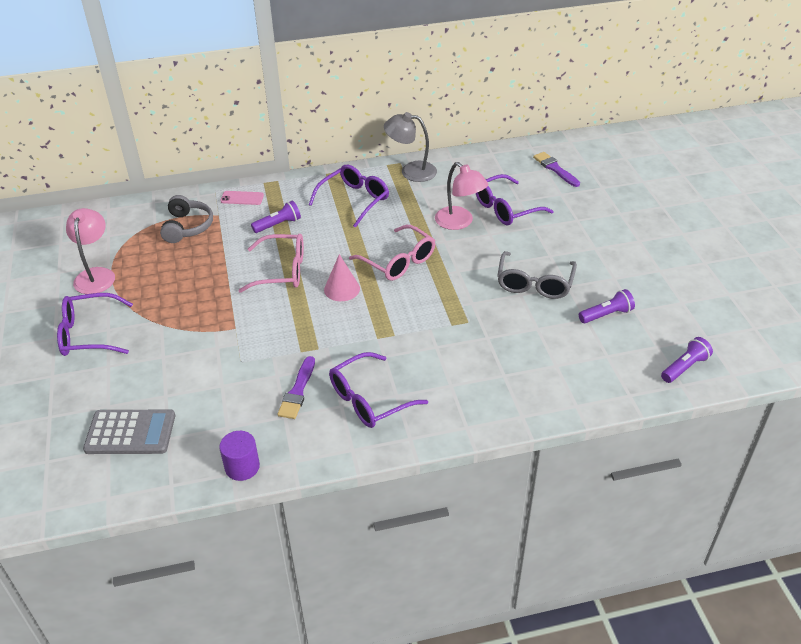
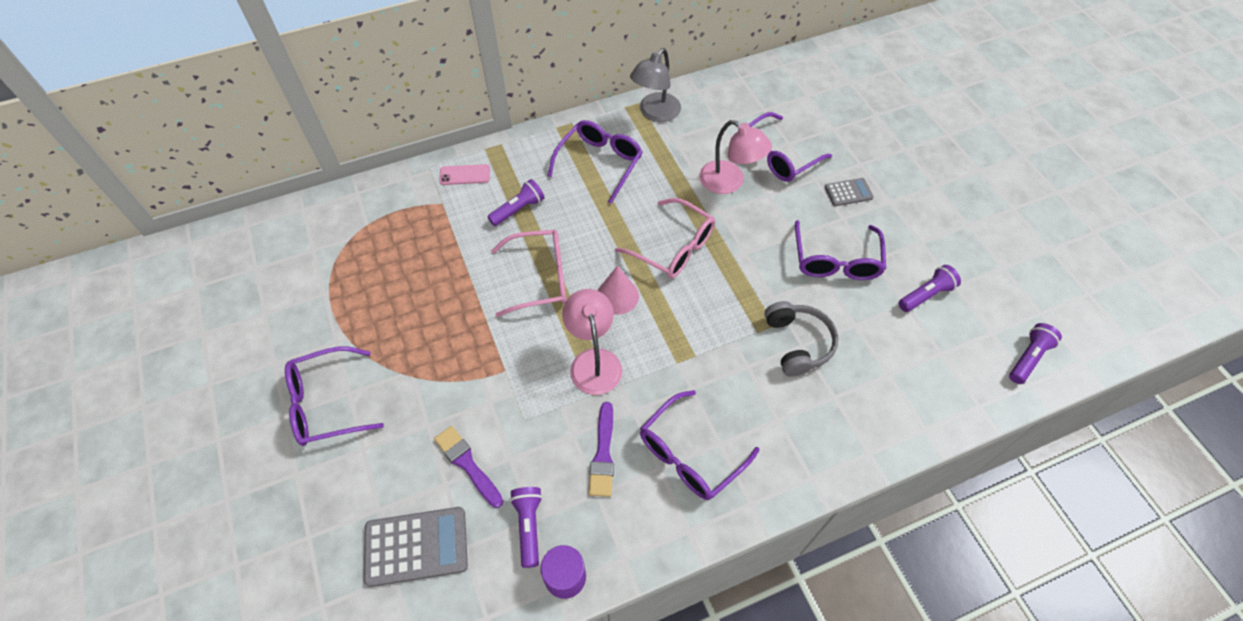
camera: 10 degrees left, 15 degrees up
(96, 275) = (313, 312): pink lamp -> pink lamp (593, 361)
(187, 227) = (409, 226): grey headphones -> grey headphones (798, 343)
(223, 430) = (529, 526): none -> purple flashlight
(411, 171) = (655, 113): grey lamp -> grey lamp turned 60 degrees counterclockwise
(534, 284) = (836, 261): grey glasses -> purple glasses
(555, 169) = (818, 93): purple brush -> purple brush (467, 464)
(560, 238) = (848, 192): none -> grey calculator

